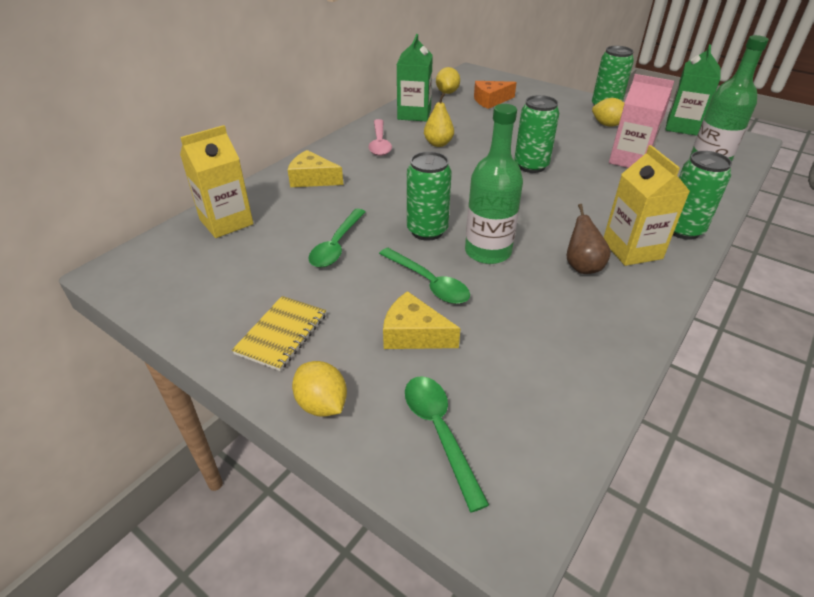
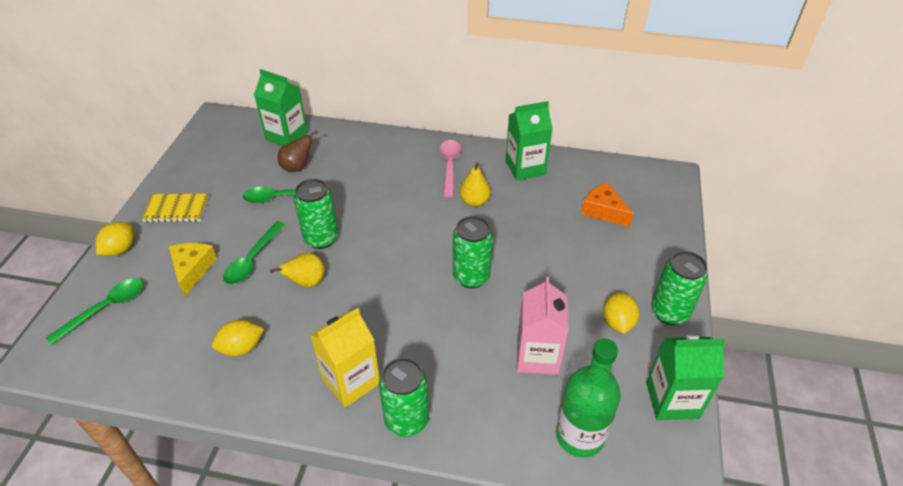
camera: 65 degrees right, 5 degrees up
(226, 222) = (287, 136): yellow carton -> green carton
(312, 179) = (366, 152): yellow cheese -> none
(379, 143) = (449, 166): pink spoon -> pink spoon turned 120 degrees clockwise
(447, 92) = (596, 174): yellow lemon -> yellow lemon (241, 348)
(488, 251) = (306, 282): green bottle -> yellow pear
(582, 266) = (309, 348): brown pear -> brown pear (297, 167)

